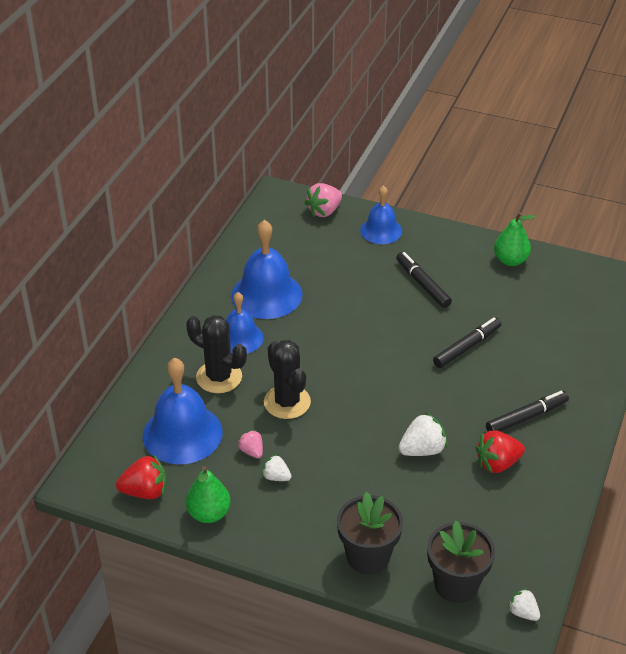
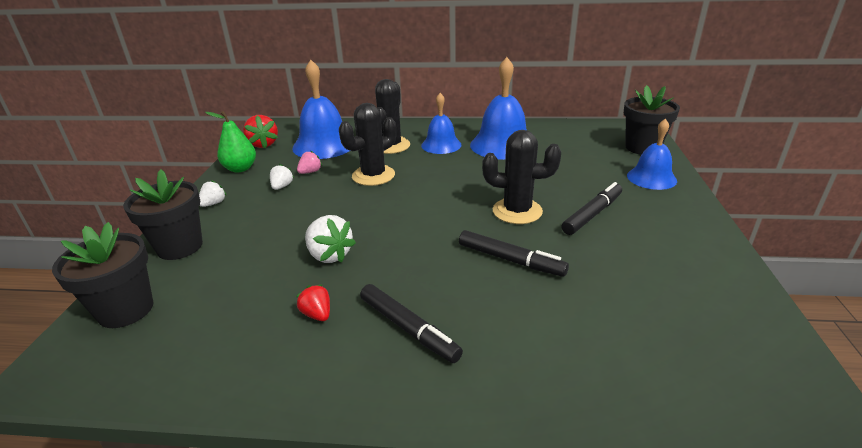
camera: 75 degrees right, 10 degrees down
(324, 211) = (642, 148): pink strawberry -> black flower pot
(400, 323) = (517, 211): none -> black cactus
(497, 463) = (317, 314): red strawberry -> red strawberry, size x0.60
(510, 260) = (707, 270): green pear -> none
(523, 612) = (61, 374): white strawberry -> white strawberry (213, 203)

